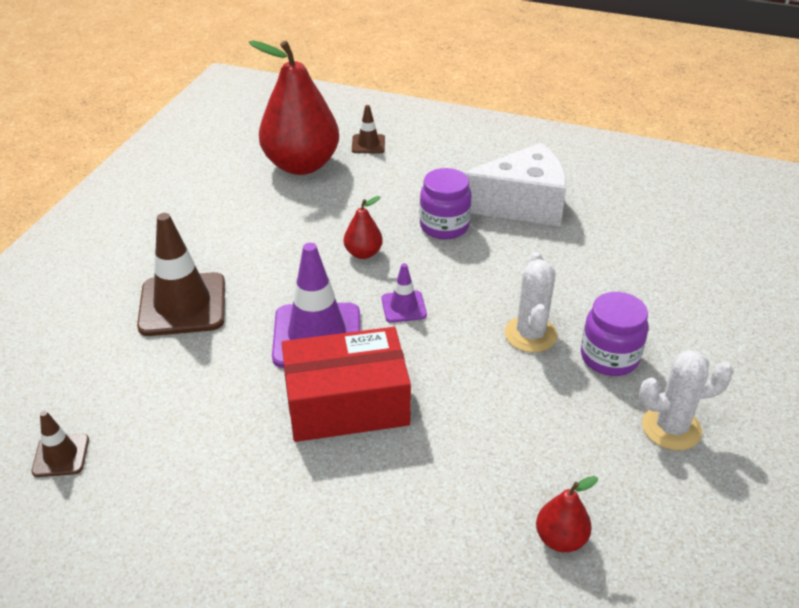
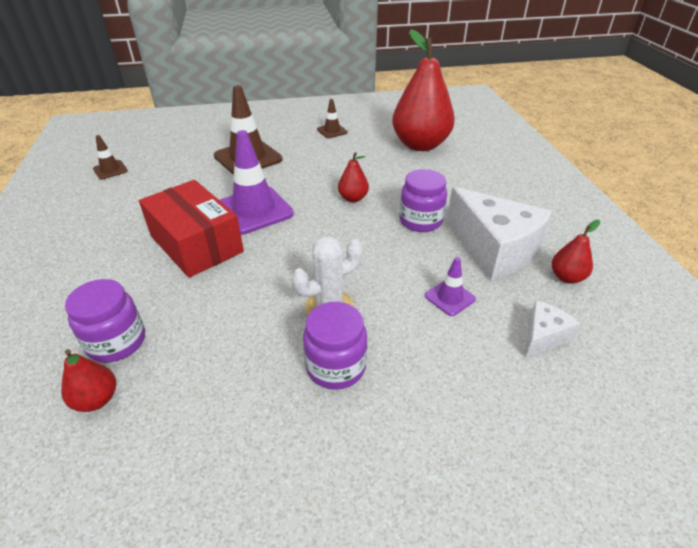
camera: 60 degrees right, 0 degrees up
(368, 144) = (476, 159): brown traffic cone -> brown traffic cone (332, 131)
(403, 307) = (311, 234): purple traffic cone -> purple traffic cone (449, 297)
(482, 509) = (117, 342): none -> purple jar
(584, 187) = (566, 277): none -> red pear
(641, 232) = (543, 336): none -> white cheese
(671, 428) = (265, 443): white cactus -> none

